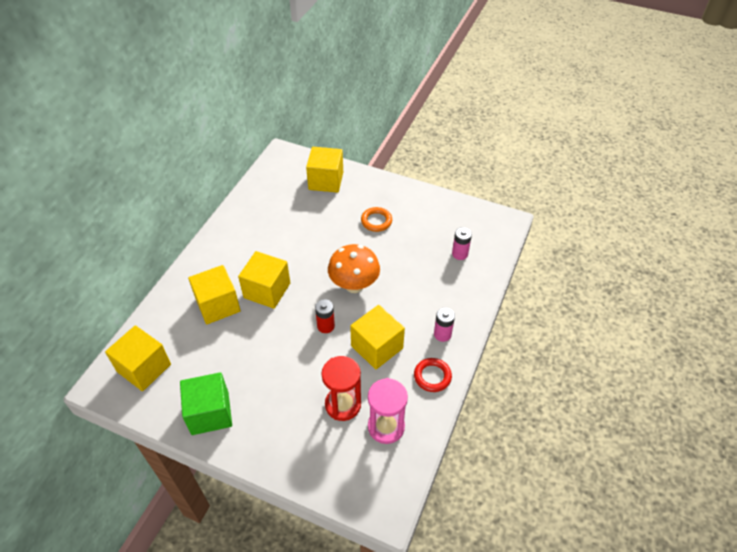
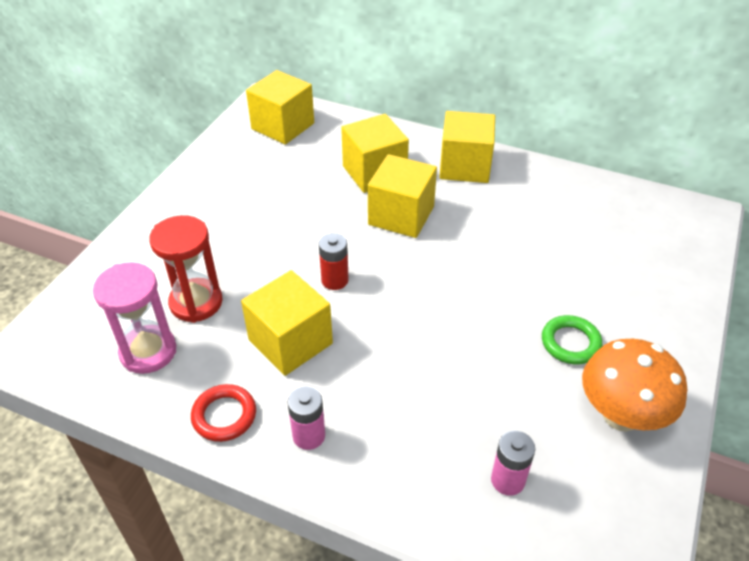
camera: 90 degrees right, 5 degrees down
(210, 413) = (211, 181): green cube -> none
(326, 181) = (655, 271): yellow cube -> yellow cube (465, 166)
(354, 285) = (416, 312): orange mushroom -> orange mushroom (621, 415)
(376, 221) = (570, 343): orange ring -> green ring

